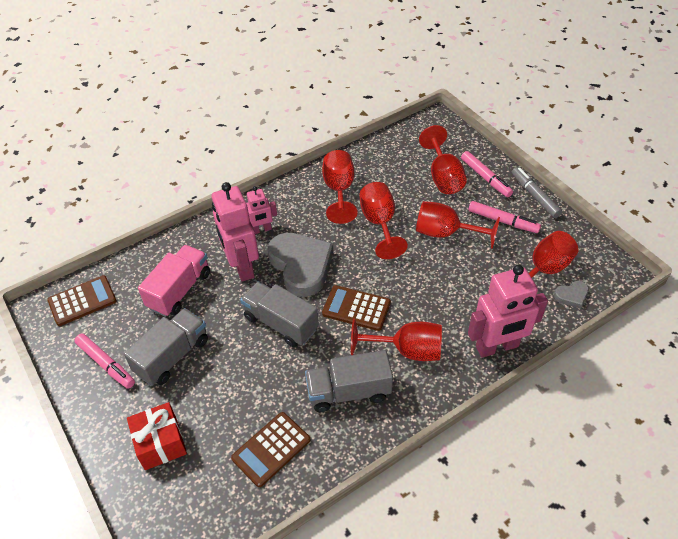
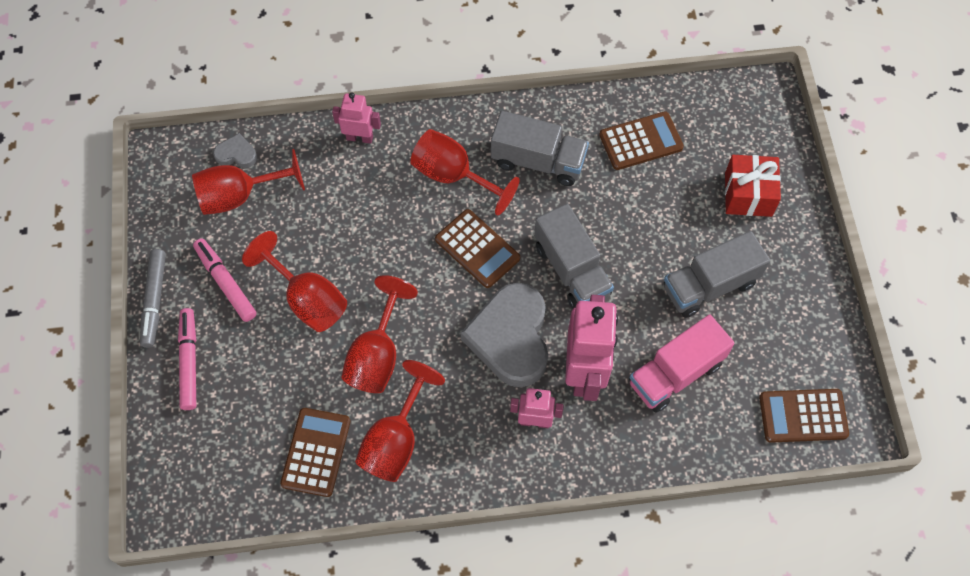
camera: 155 degrees left, 15 degrees up
(106, 364) = (788, 310): pink marker -> none
(380, 169) = (316, 452): none -> brown calculator
(443, 177) = (242, 392): red goblet -> none
(497, 347) = (359, 137): pink robot -> pink robot, size x0.54

